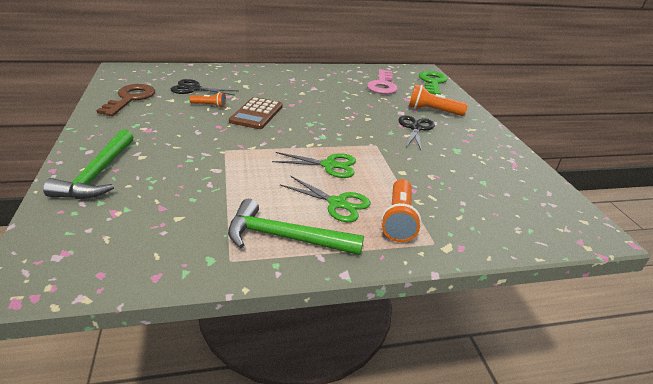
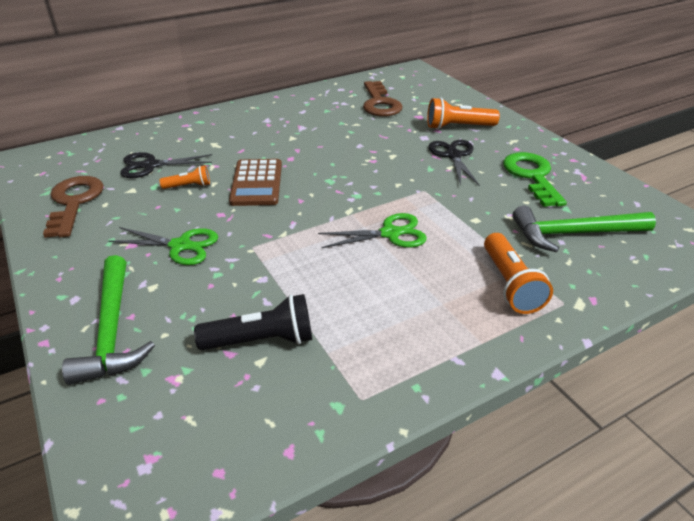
camera: 15 degrees left, 5 degrees up
(188, 206) = (262, 340): none -> black flashlight
(285, 238) = (404, 347): green hammer -> green hammer (574, 234)
(337, 203) = (432, 283): green scissors -> green scissors (180, 246)
(382, 85) = (380, 103): pink key -> brown key
(432, 82) = (433, 86): green key -> green key (532, 176)

